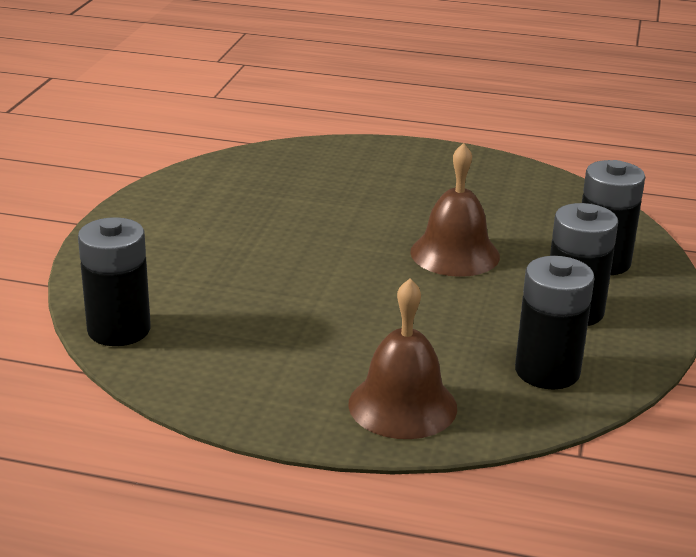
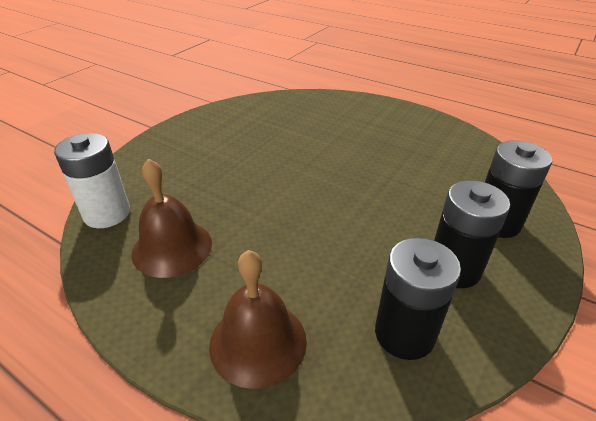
camera: 20 degrees right, 10 degrees up
(119, 330) = (107, 214): black battery -> white battery
(455, 254) = (379, 193): brown bell -> brown bell (172, 247)

